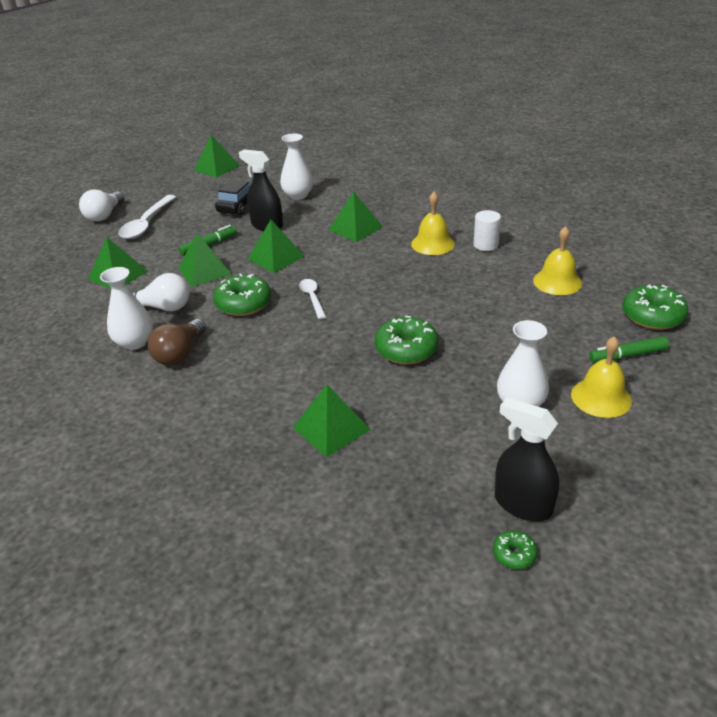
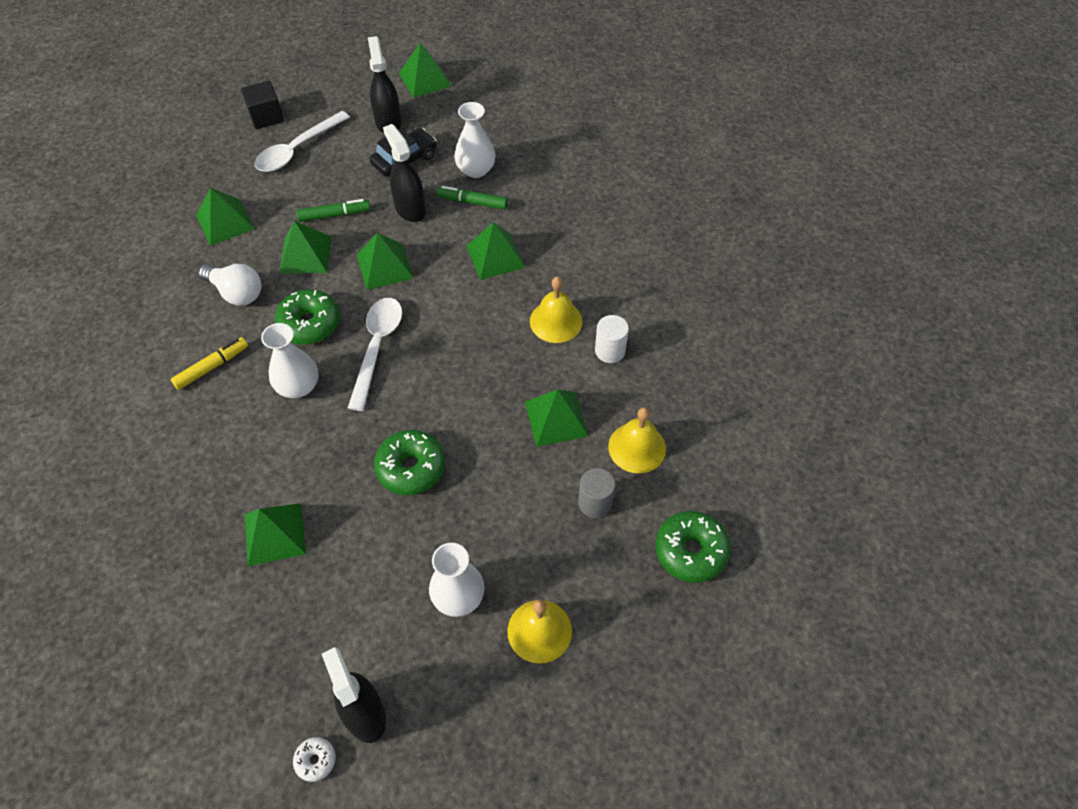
camera: 25 degrees right, 20 degrees up
(104, 215) = (266, 116): white light bulb -> black cube
(135, 342) = (184, 330): white vase -> white vase (298, 386)
(180, 354) = (212, 367): brown light bulb -> yellow marker
(208, 192) = (388, 122): none -> black spray bottle
(312, 298) = (377, 347): white spoon -> white spoon, size x1.71
(486, 287) = (556, 418): none -> green pyramid
(514, 554) = (315, 760): green donut -> white donut
(561, 317) = (595, 503): none -> grey cylinder
(627, 355) = (614, 591): green marker -> green marker (472, 202)

